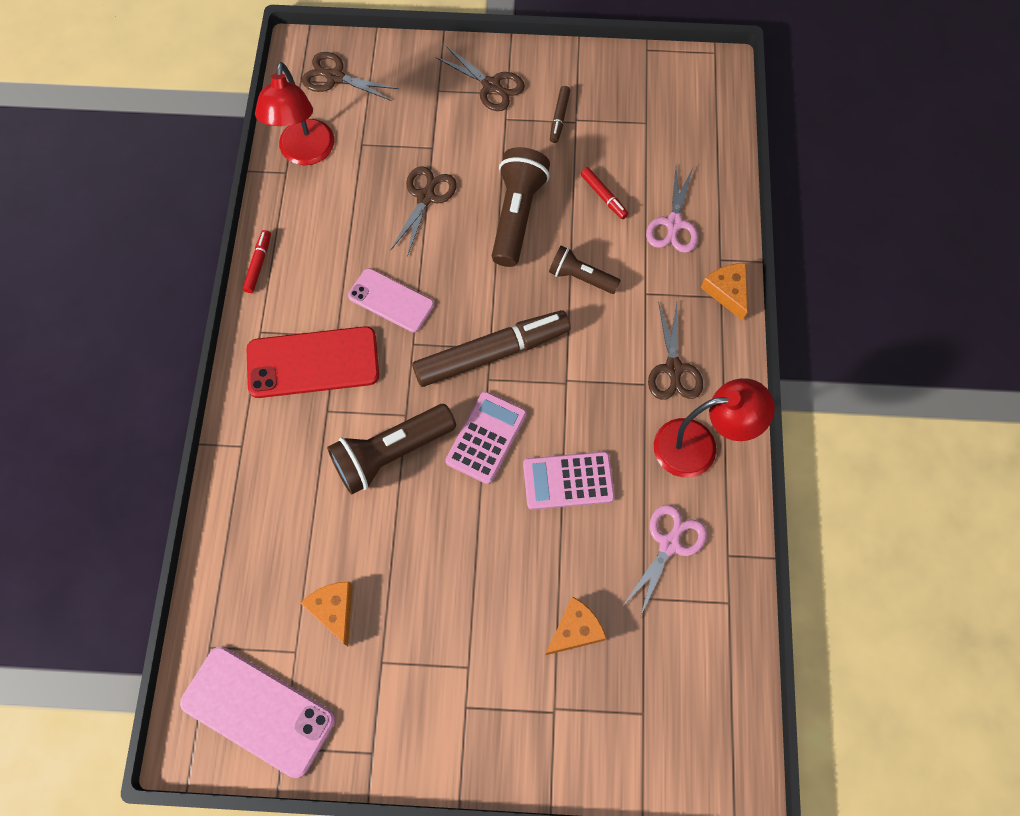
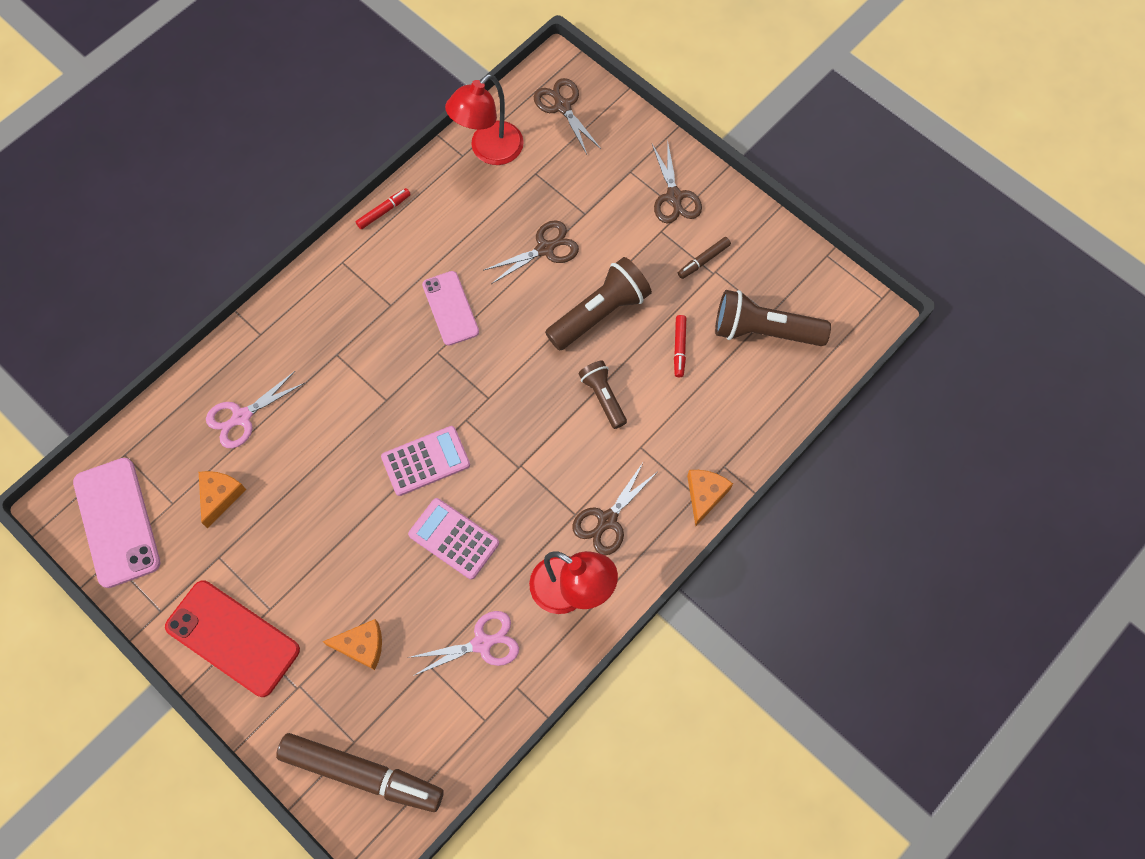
camera: 40 degrees right, 0 degrees up
(313, 362) = (357, 312): red phone -> red phone (233, 638)
(391, 453) = (352, 419): brown flashlight -> brown flashlight (764, 331)
(491, 353) = (485, 402): brown marker -> brown marker (361, 773)
(674, 224) = (714, 411): pink scissors -> pink scissors (242, 417)

